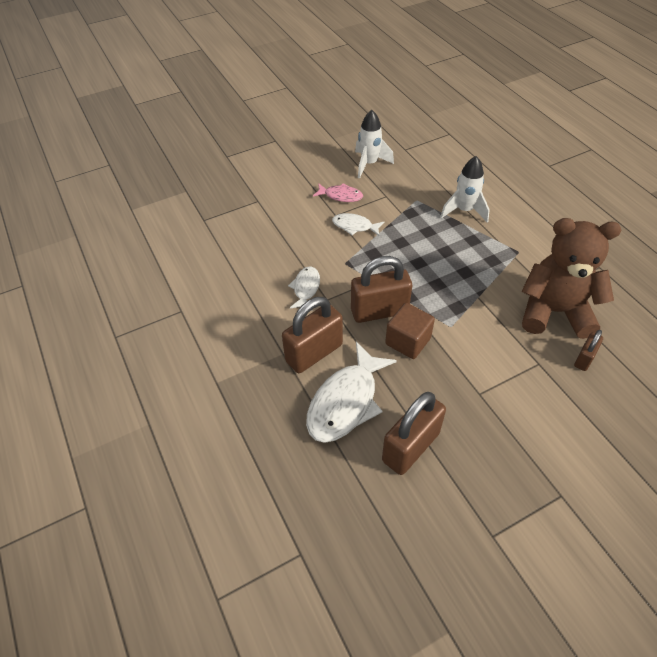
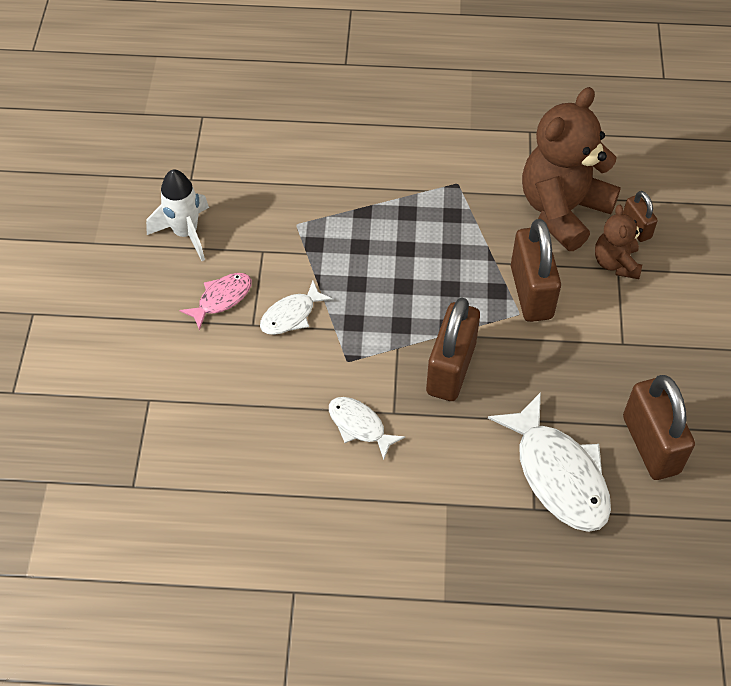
camera: 60 degrees left, 5 degrees up
(314, 353) = (468, 470): brown padlock -> brown padlock (531, 292)
(408, 341) = (513, 366): brown cube -> none
(464, 210) = (354, 190): white rocket -> none
(542, 360) = (616, 263): none -> brown teddy bear

